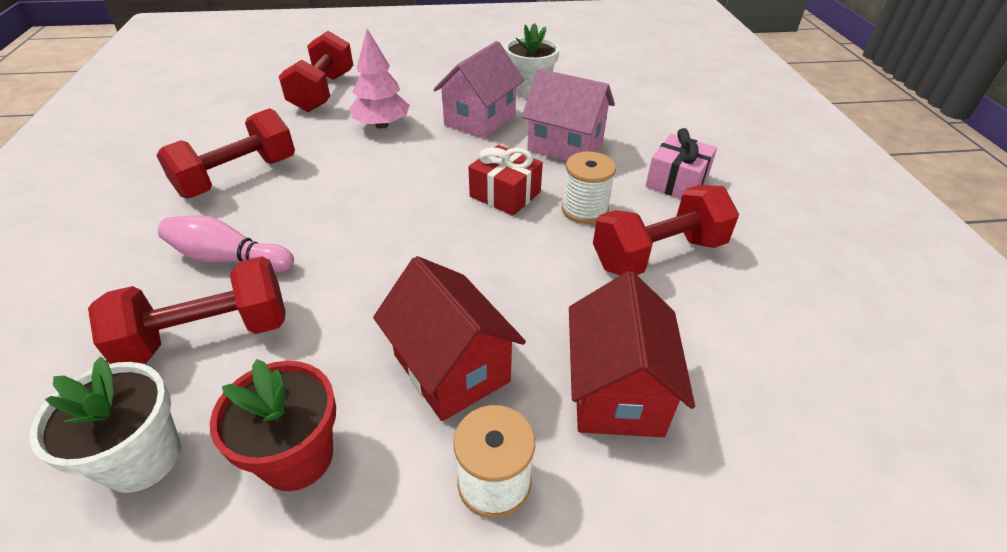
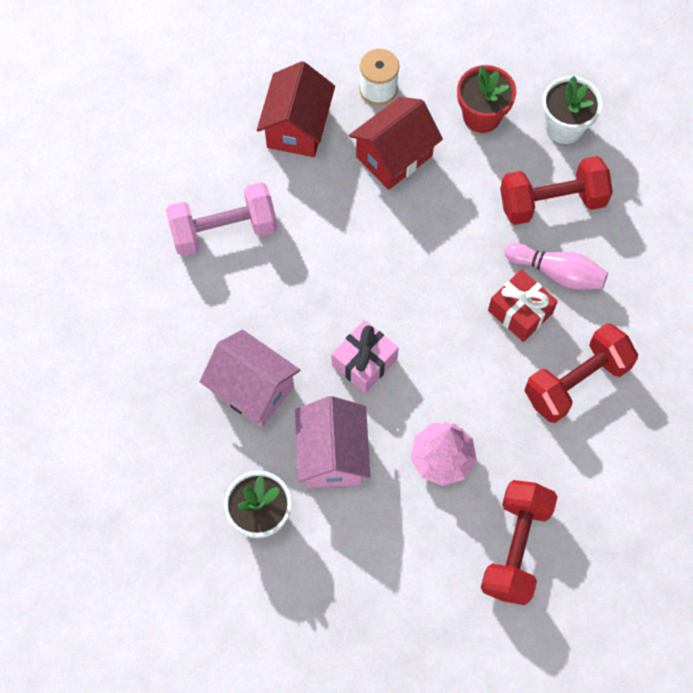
camera: 170 degrees left, 25 degrees up
(451, 368) = (394, 156): red house -> red house turned 75 degrees clockwise
(480, 119) = (332, 455): pink house -> pink house turned 45 degrees counterclockwise
(505, 194) = (329, 320): red gift -> red gift (520, 312)
(584, 210) = (264, 289): white spool -> none
(658, 254) = (224, 230): red dumbbell -> pink dumbbell
(676, 182) = (166, 316): pink gift -> pink gift (364, 362)

